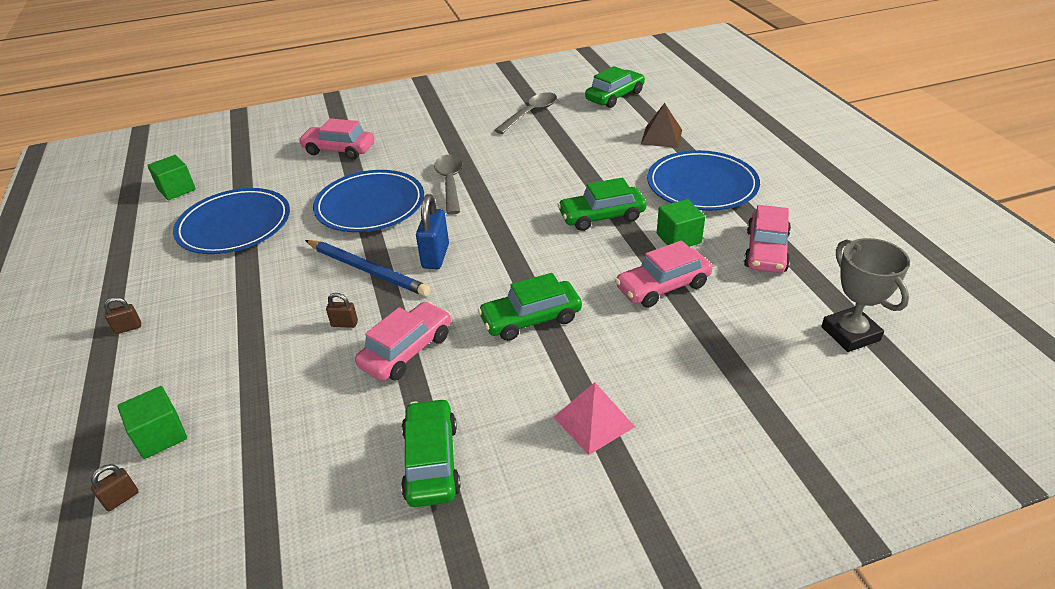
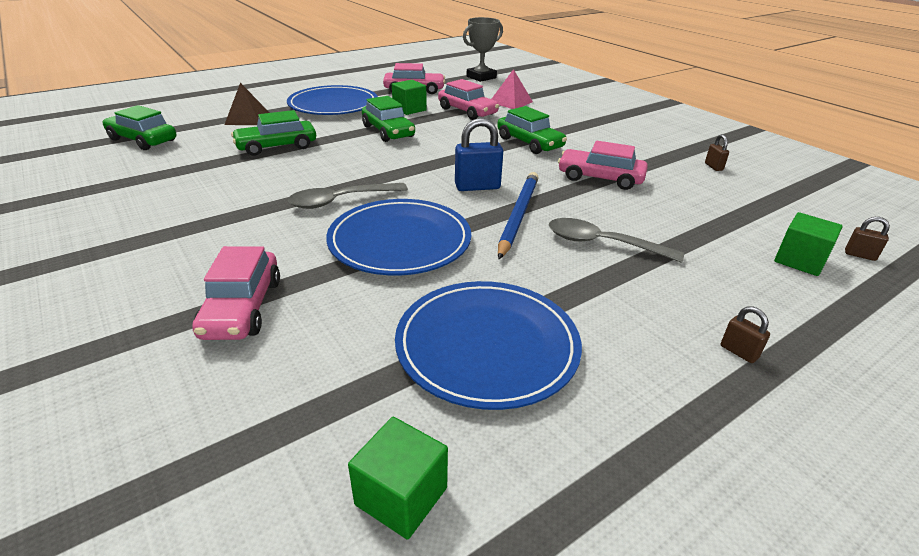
camera: 110 degrees left, 5 degrees down
(344, 324) = (597, 209): brown padlock -> brown padlock (713, 167)
(431, 461) = (677, 155): green car -> green car (277, 146)
(531, 113) = (168, 178): grey spoon -> grey spoon (602, 244)
(593, 421) = (599, 121): pink pyramid -> pink pyramid (510, 102)

